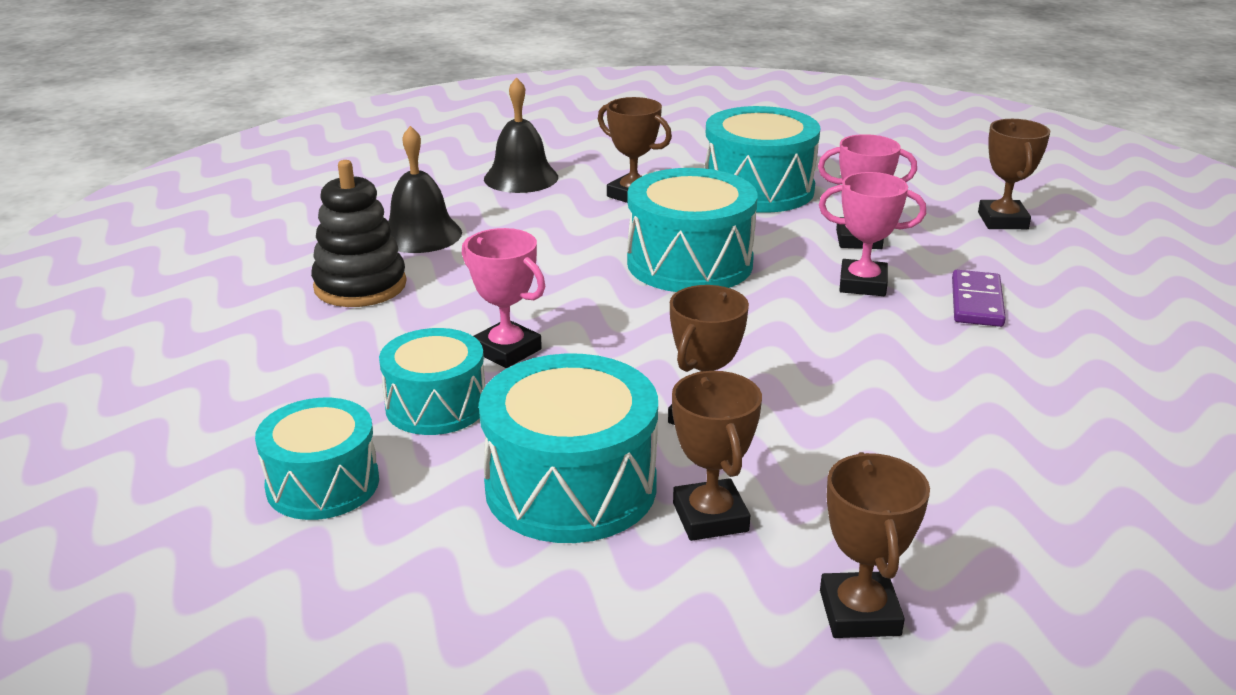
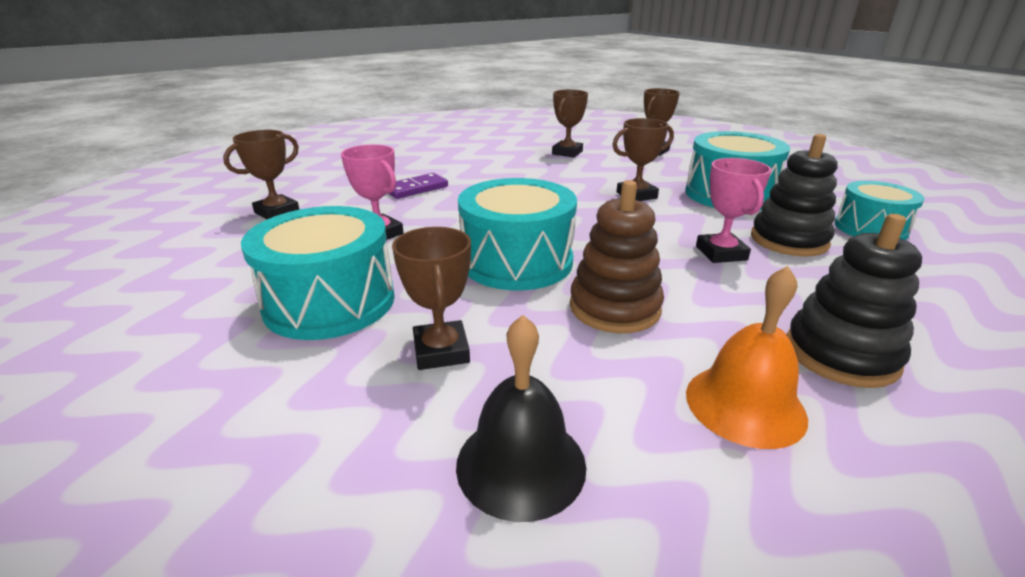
camera: 140 degrees left, 0 degrees up
(420, 234) = (745, 404): black bell -> orange bell
(436, 406) = (788, 240): turquoise drum -> black stacking toy
(556, 257) = (614, 308): none -> brown stacking toy
(710, 517) = (676, 174): brown trophy -> brown trophy (567, 153)
(862, 284) = (444, 213): pink trophy -> none

